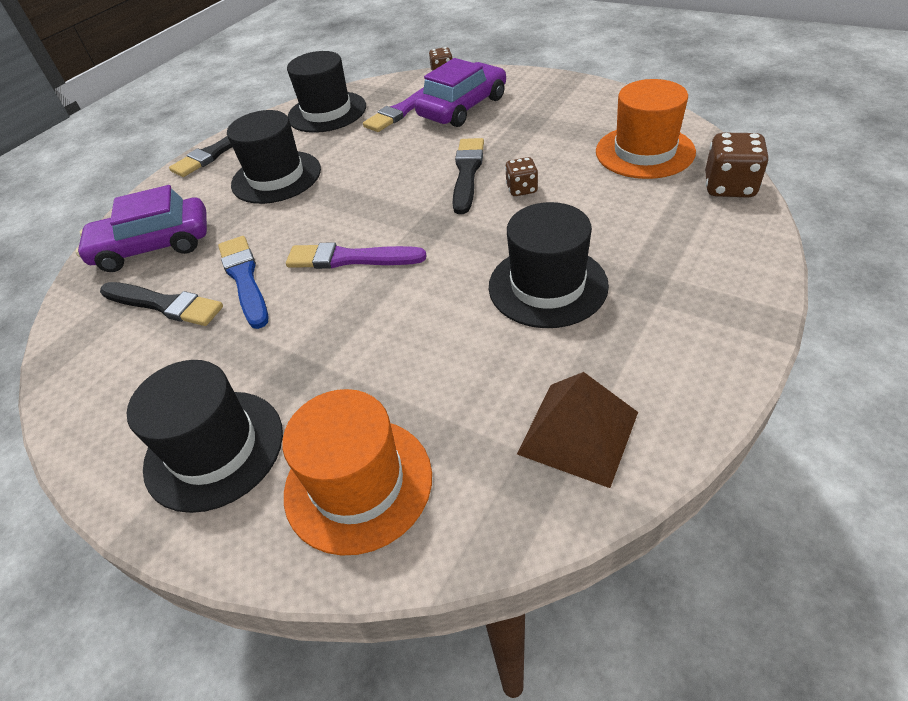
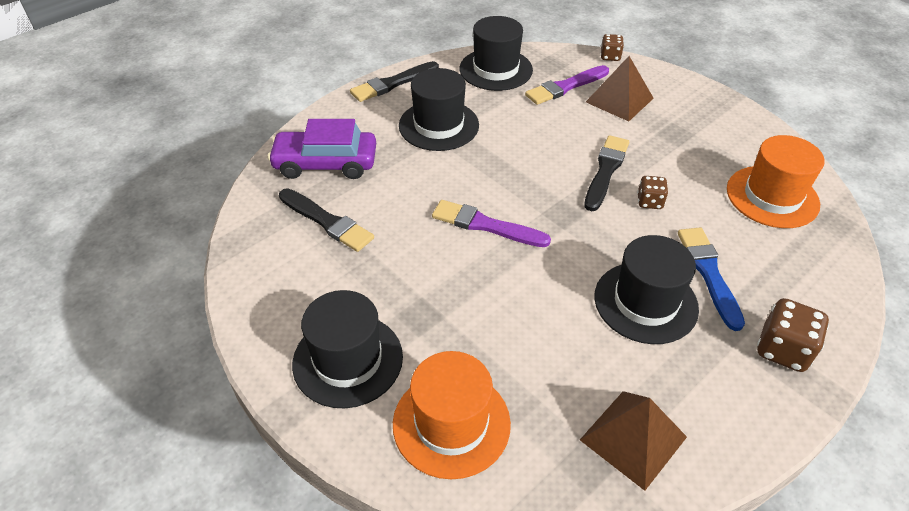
camera: 10 degrees right, 0 degrees up
(244, 279) = (395, 217): blue brush -> blue brush (708, 273)
(463, 107) = (619, 100): purple car -> brown pyramid
(729, 187) = (837, 256): brown dice -> brown dice (783, 350)

